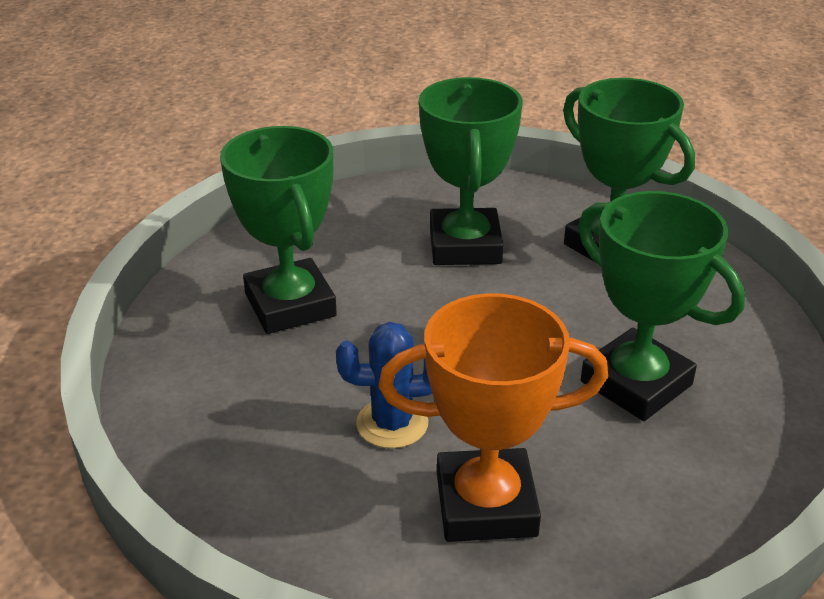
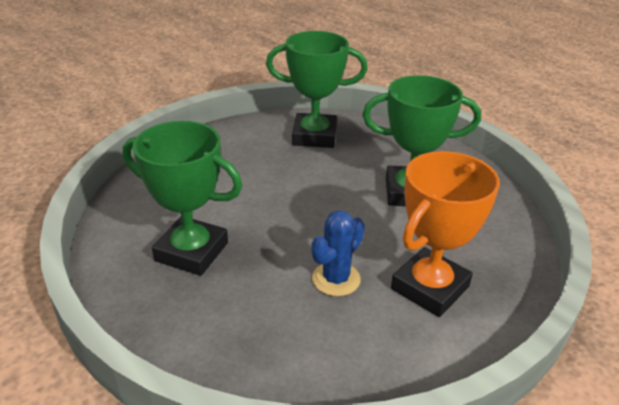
camera: 45 degrees left, 0 degrees up
(465, 246) = (245, 169): green trophy -> none

